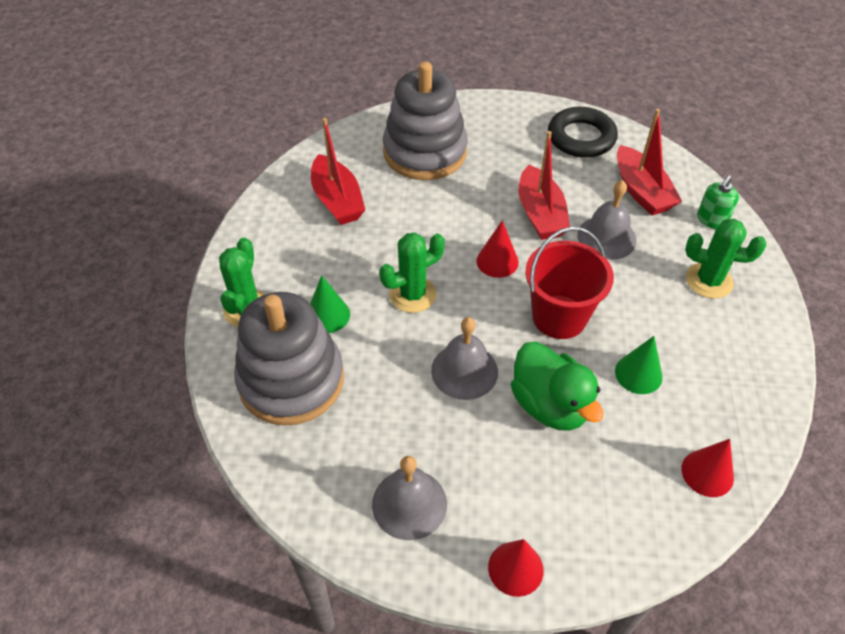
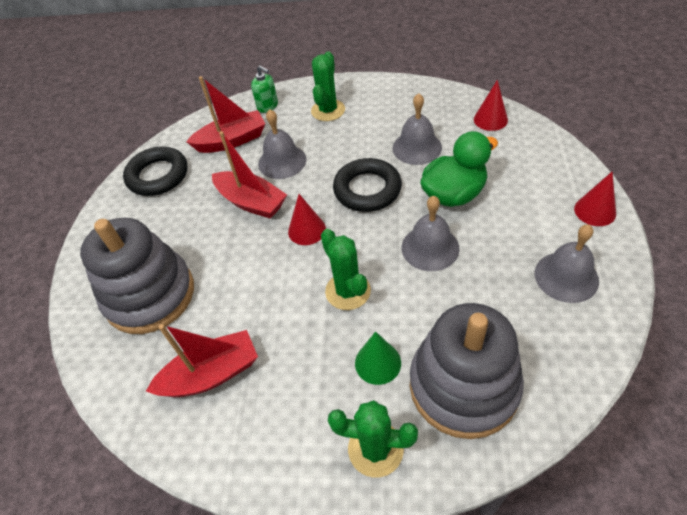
camera: 85 degrees left, 0 degrees up
(540, 214) = (251, 202): red boat -> red boat turned 45 degrees clockwise
(559, 317) = (367, 189): red bucket -> black ring
(638, 374) = (417, 147): green cone -> grey bell

